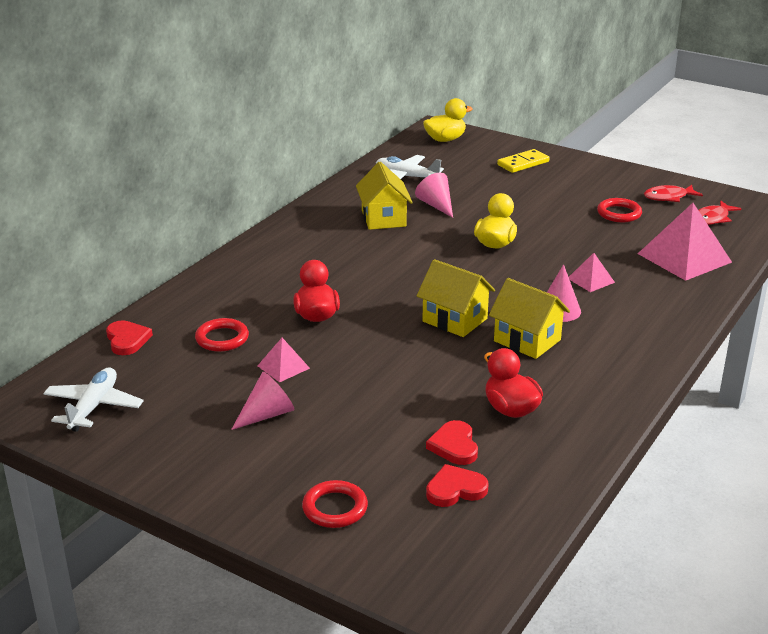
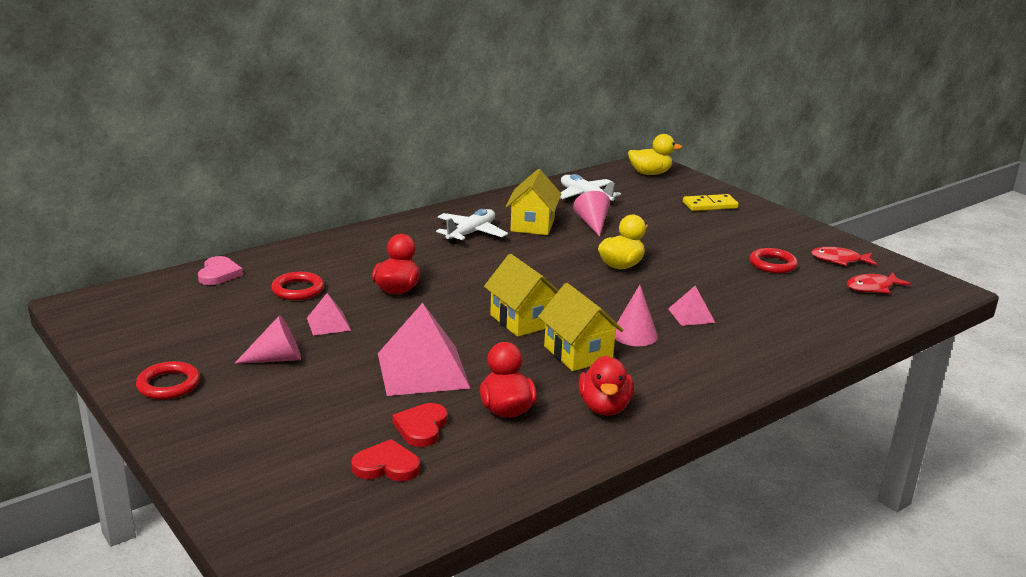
camera: 20 degrees right, 5 degrees down
(93, 407) = (141, 318): white plane -> white plane (471, 233)
(127, 340) = (219, 274): red heart -> pink heart
(335, 508) = (260, 452): red ring -> red ring (169, 385)
(588, 386) = (604, 407): none -> red duck
(684, 258) = (810, 316): pink pyramid -> pink pyramid (423, 370)

